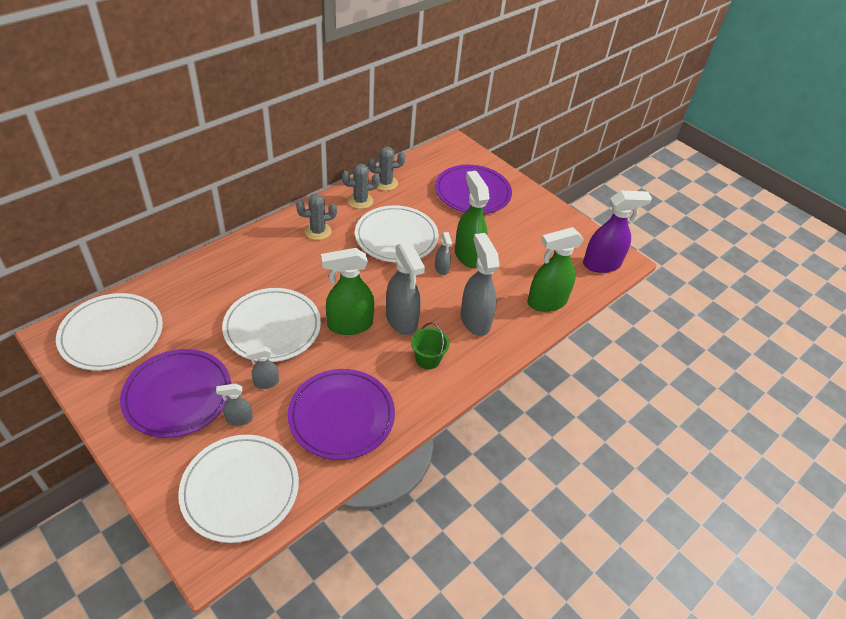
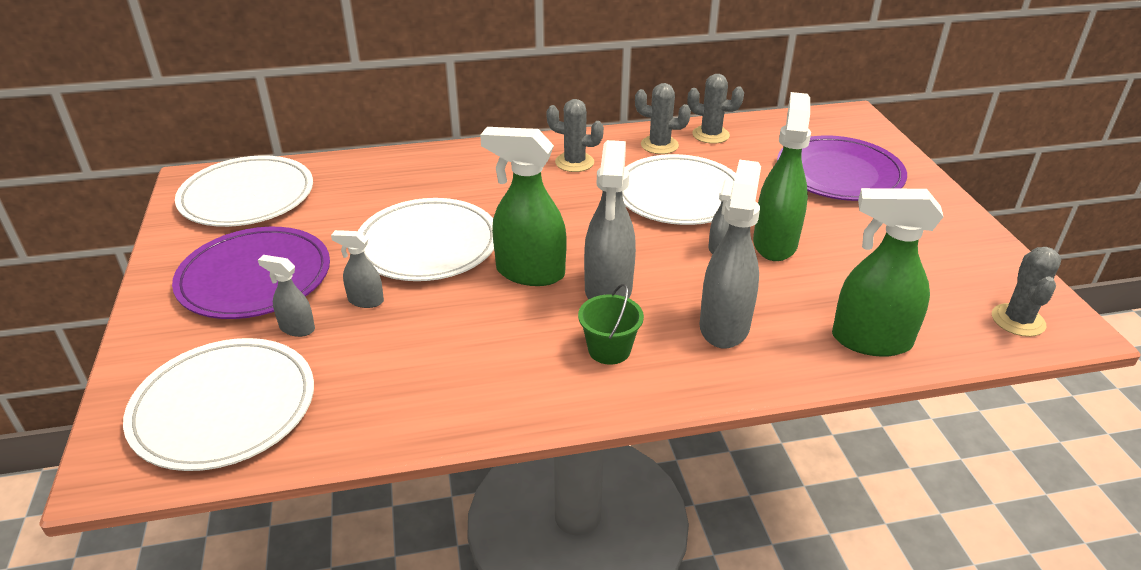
camera: 35 degrees right, 10 degrees down
(341, 416) = (426, 374): purple plate -> none
(602, 264) = (1018, 320): purple spray bottle -> grey cactus

